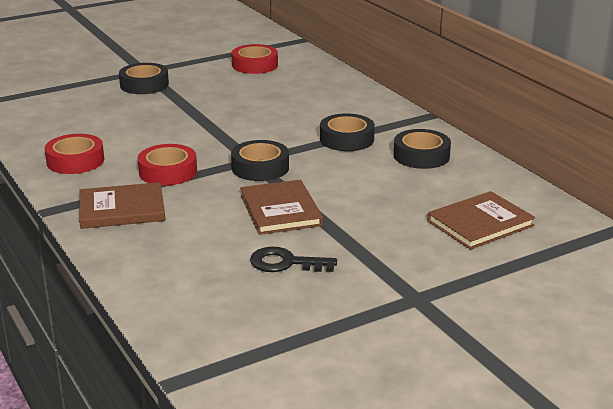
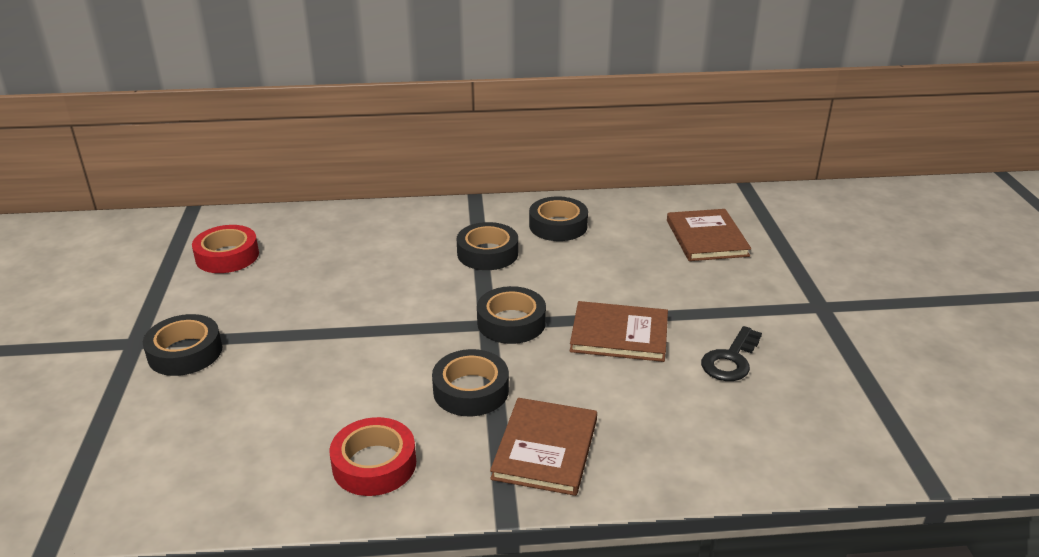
camera: 65 degrees left, 5 degrees up
(168, 172) = (471, 390): red tape -> black tape

